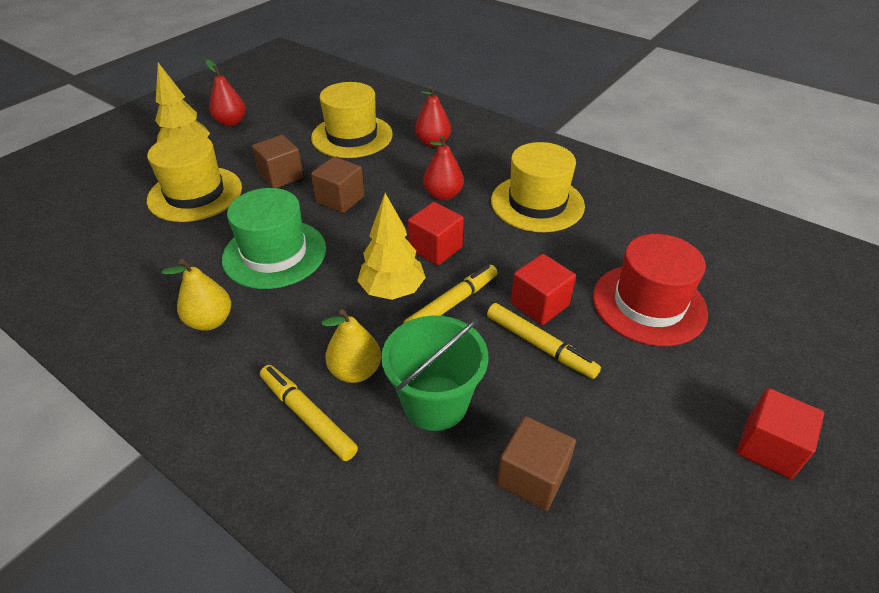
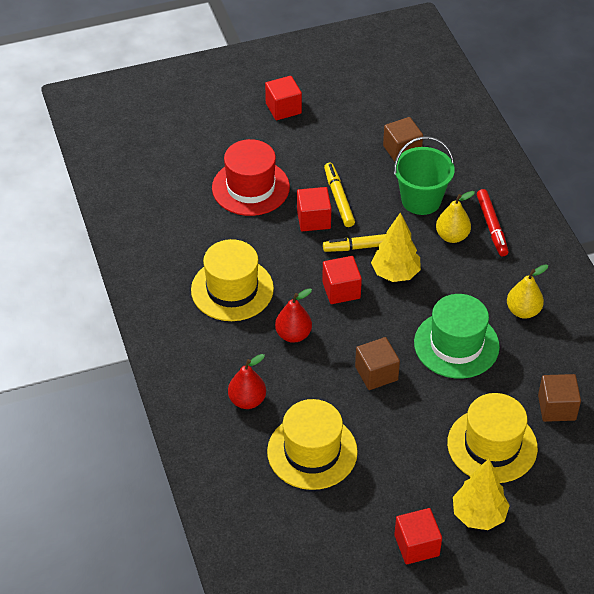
camera: 145 degrees left, 5 degrees up
(231, 122) = (416, 545): red pear -> red cube
(281, 176) = (409, 429): brown cube -> brown cube (556, 407)
(307, 416) = (492, 226): yellow marker -> red marker

